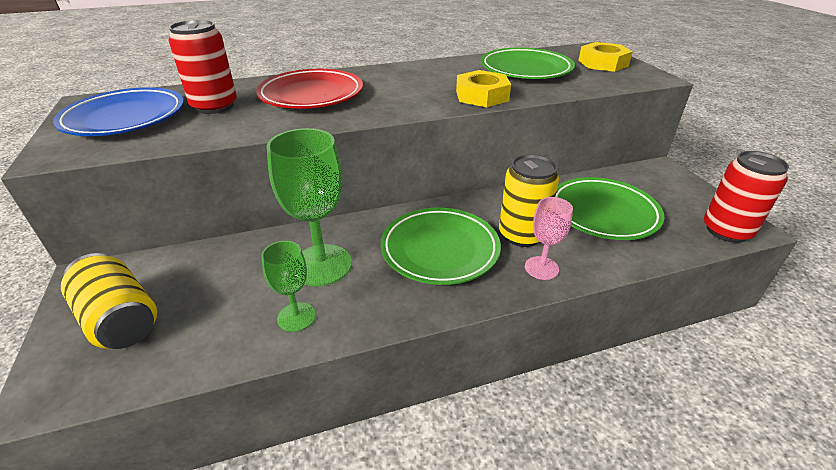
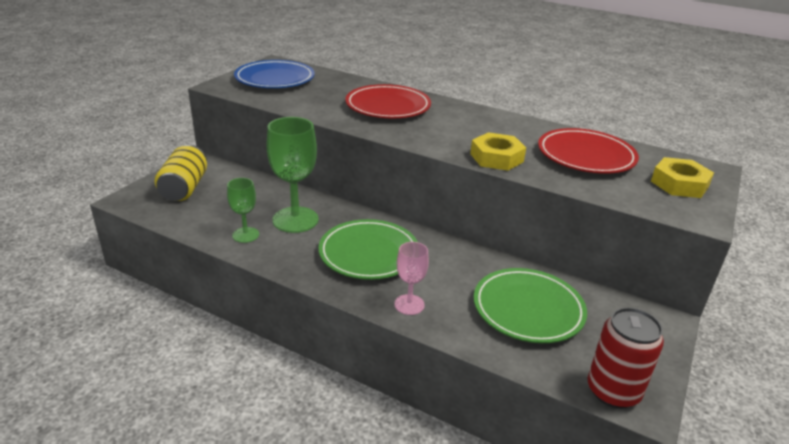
camera: 45 degrees right, 5 degrees down
(214, 106) = (325, 91): red can -> none
(521, 235) = (435, 280): yellow can -> none
(525, 69) = (585, 156): green plate -> red plate

